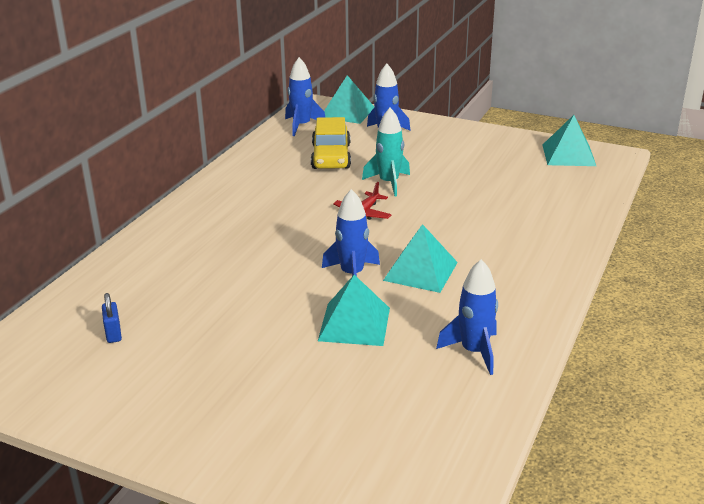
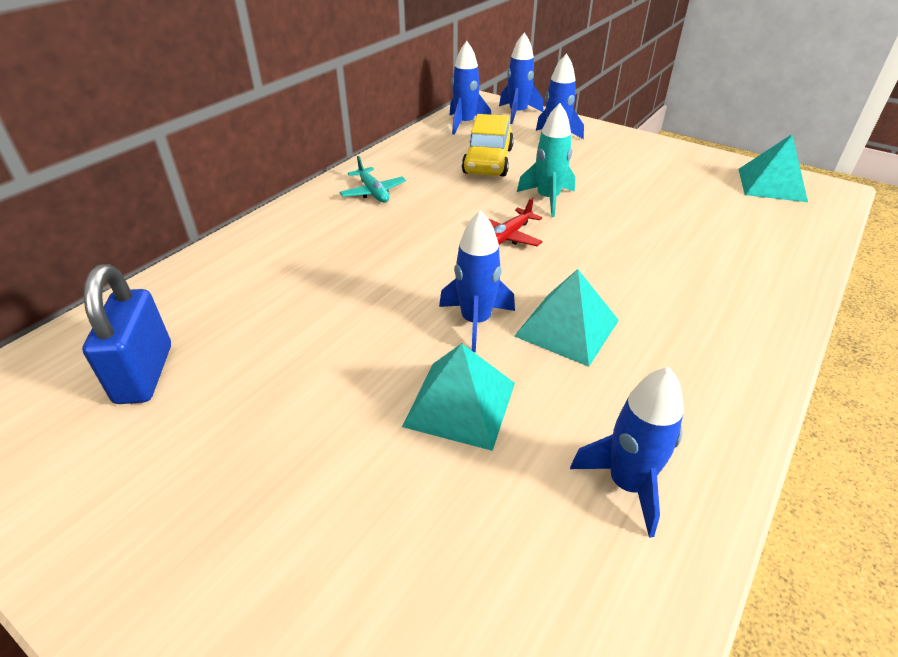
camera: 10 degrees right, 10 degrees up
(113, 334) = (144, 374): blue padlock -> blue padlock, size x2.03
(239, 191) = (373, 192): none -> turquoise plane
(347, 112) = (518, 113): turquoise pyramid -> blue rocket

